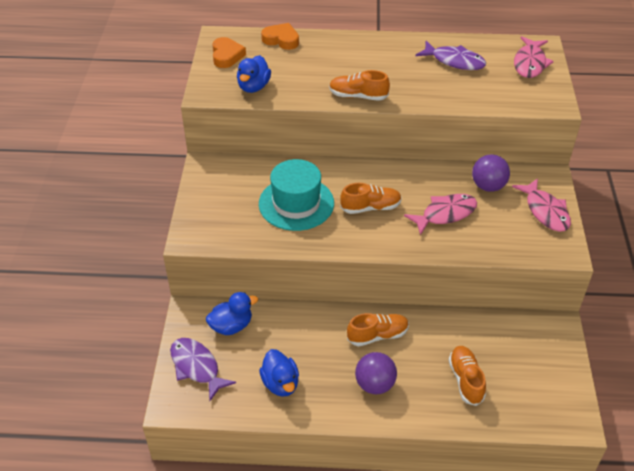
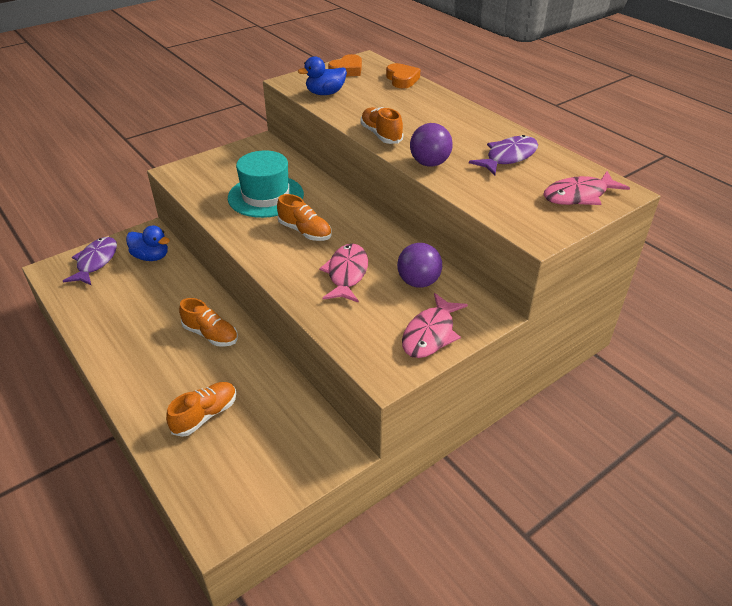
camera: 50 degrees right, 5 degrees down
(280, 383) = (111, 308): blue duck -> none
(375, 384) = (152, 360): purple ball -> purple ball (429, 163)
(445, 214) = (346, 274): pink fish -> pink fish turned 105 degrees counterclockwise
(454, 61) = (508, 157): purple fish -> purple fish turned 120 degrees counterclockwise

